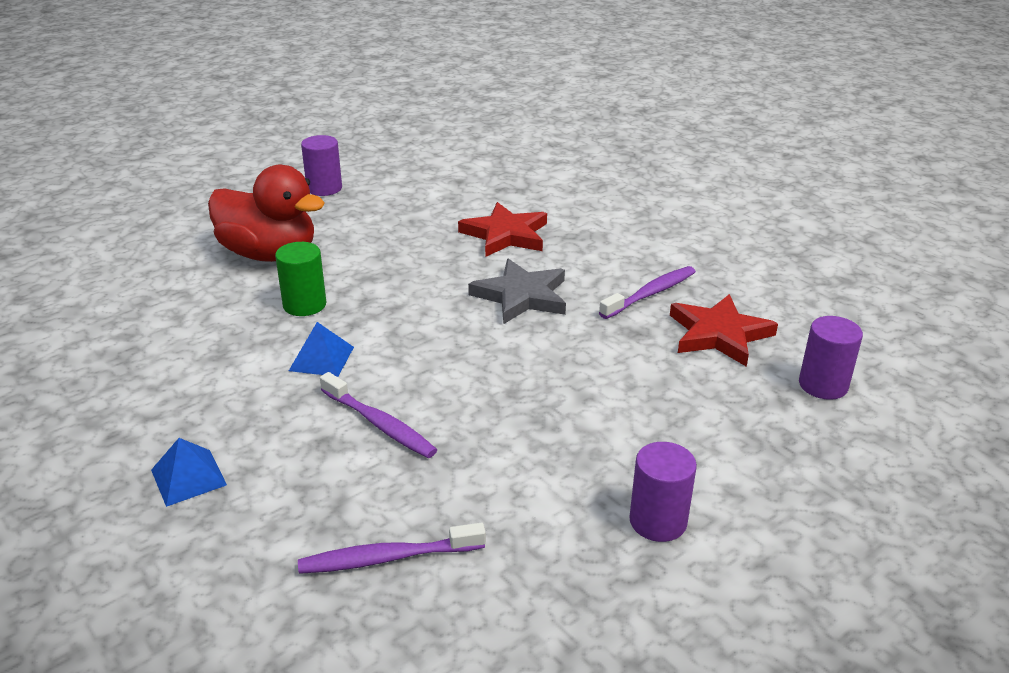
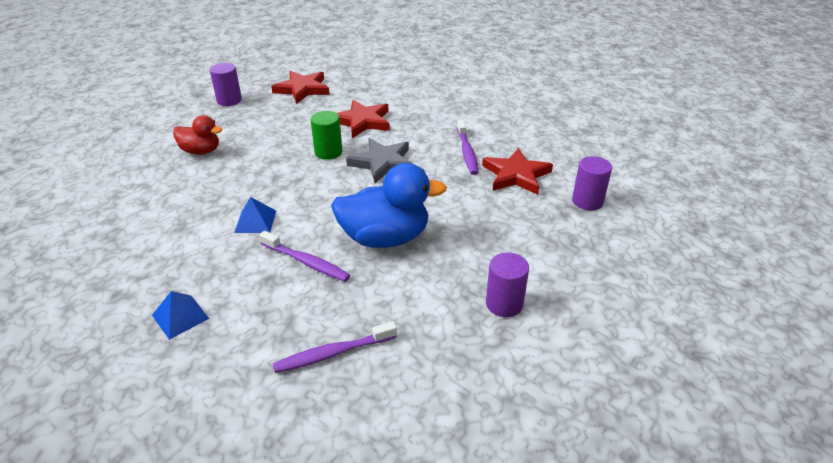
camera: 10 degrees left, 5 degrees up
(269, 254) = (201, 151): red duck -> red duck, size x0.58
(304, 305) = (234, 184): green cylinder -> green cylinder (328, 152)
(430, 182) = (302, 89): none -> red star
(501, 403) = (385, 238): none -> blue duck
(651, 293) = (467, 152): purple toothbrush -> purple toothbrush turned 135 degrees clockwise

